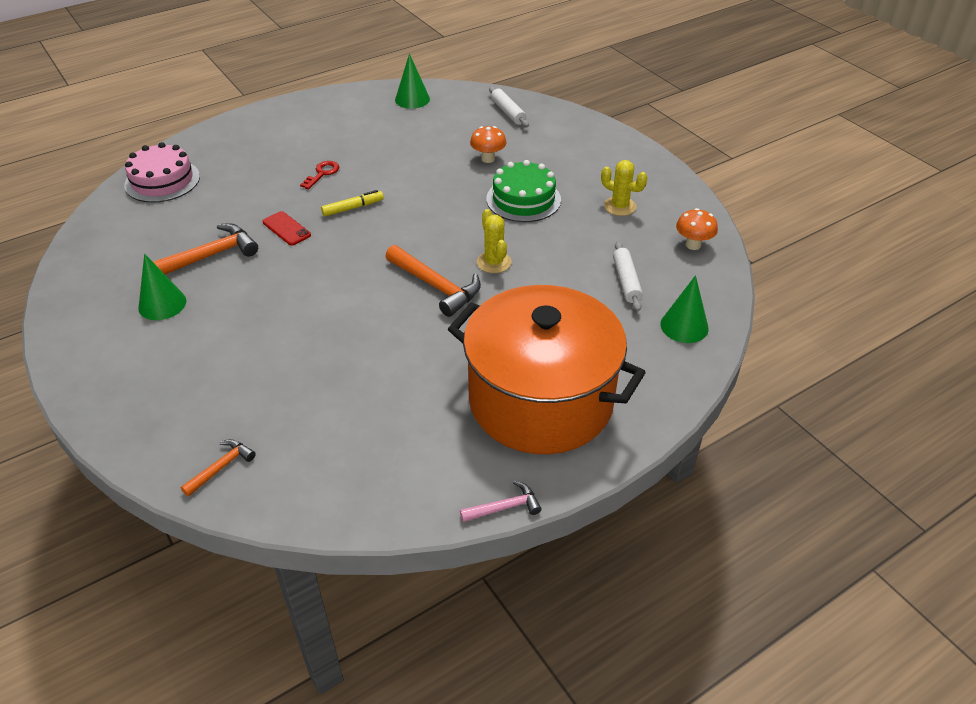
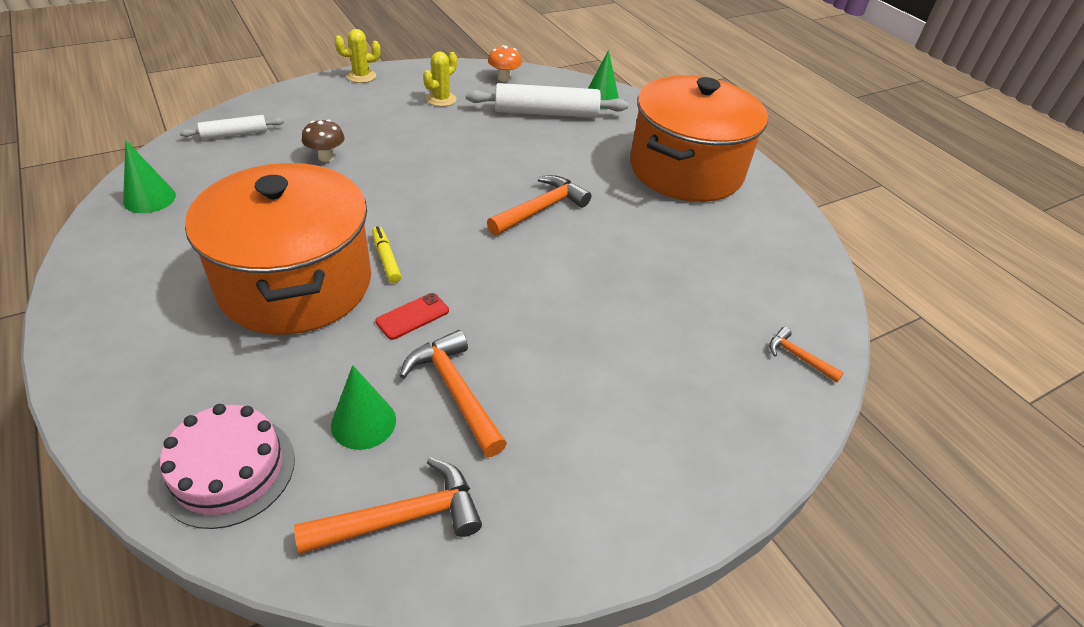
camera: 90 degrees left, 0 degrees up
(112, 246) = (402, 518): none -> orange hammer
(162, 304) = (550, 433): green cone -> green cone (363, 422)
(322, 173) = (296, 283): red key -> orange pot
(488, 159) = (326, 157): orange mushroom -> brown mushroom
(494, 262) = (509, 173): yellow cactus -> yellow cactus (361, 76)
(504, 507) = (793, 198): pink hammer -> none
(523, 199) = (411, 145): green cake -> none
(626, 281) = (546, 113): white rolling pin -> white rolling pin, size x1.84

